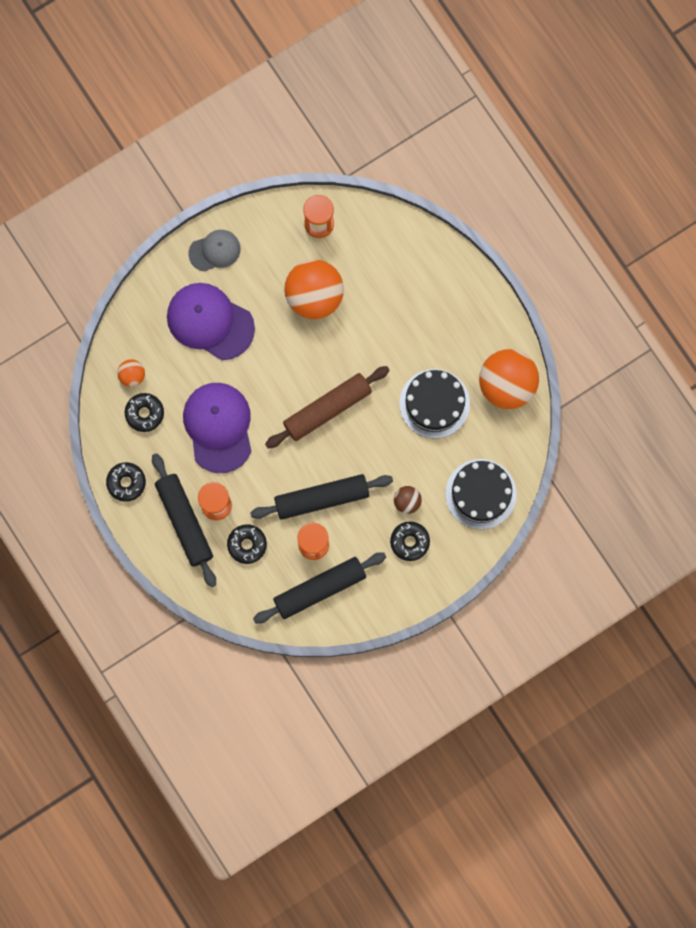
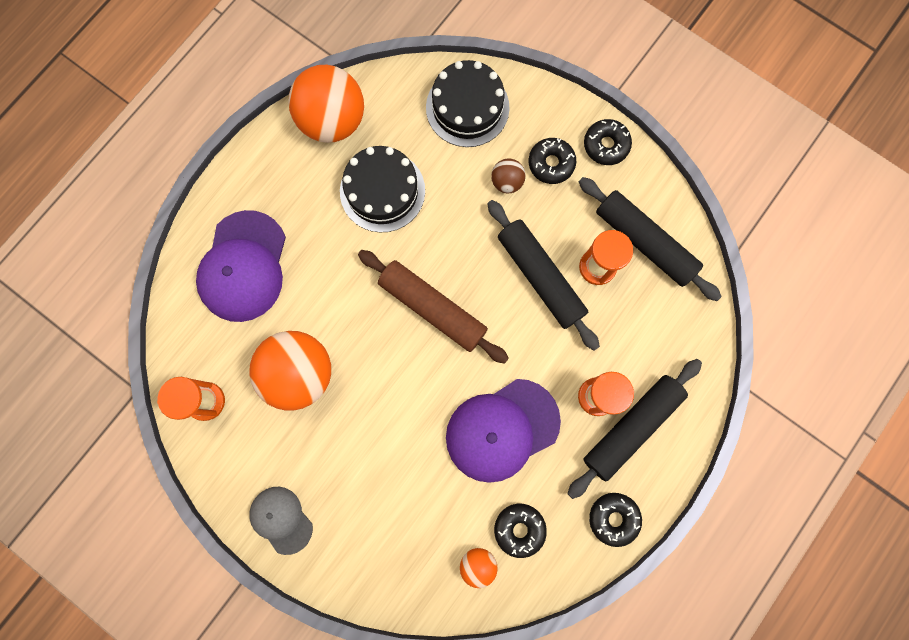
camera: 110 degrees left, 0 degrees up
(210, 321) = (374, 490): purple cap -> purple cap (243, 267)
(247, 545) = (628, 343): black donut -> black donut (606, 145)

